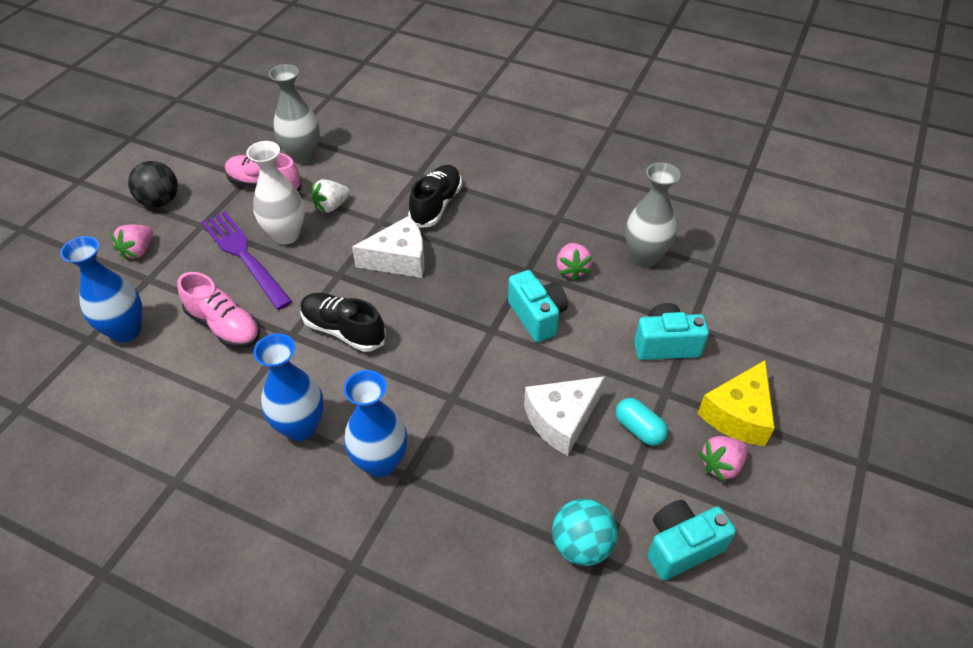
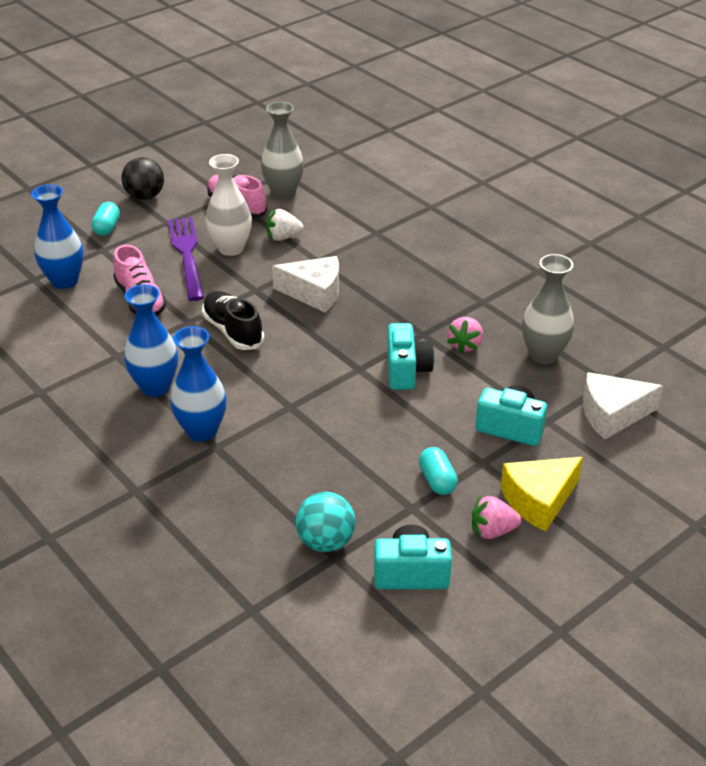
camera: 25 degrees right, 10 degrees down
(138, 251) = (107, 228): pink strawberry -> turquoise capsule
(436, 205) = (376, 261): black shoe -> none
(561, 420) = (372, 452): white cheese -> white cheese (612, 415)

